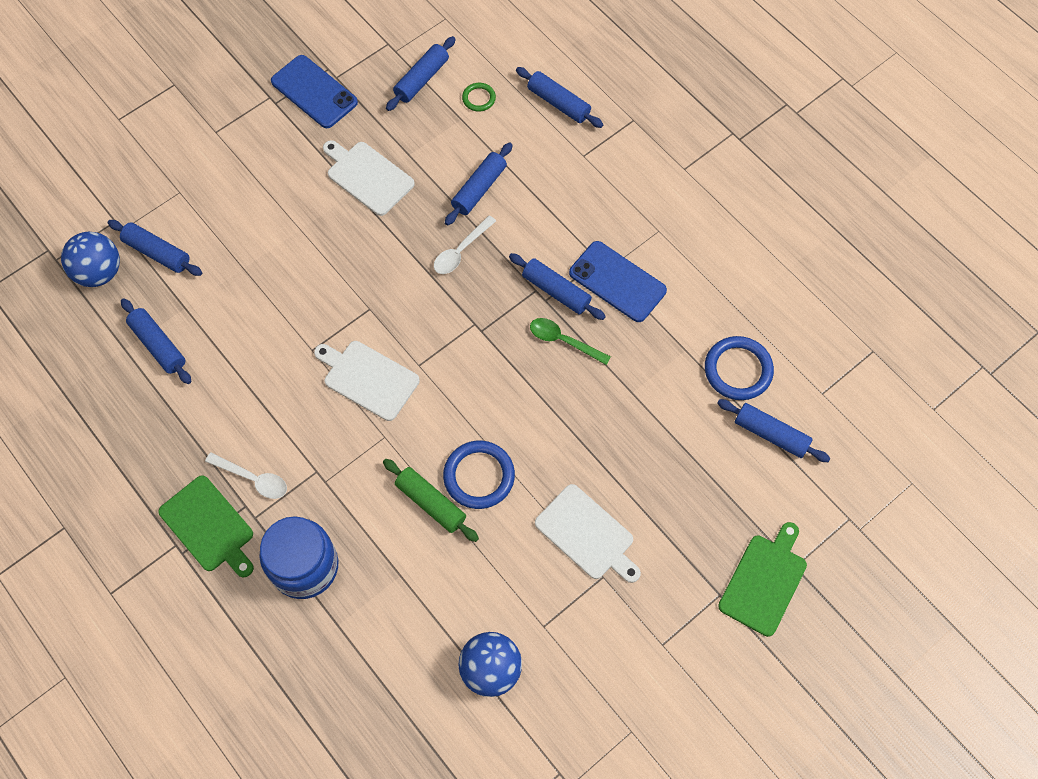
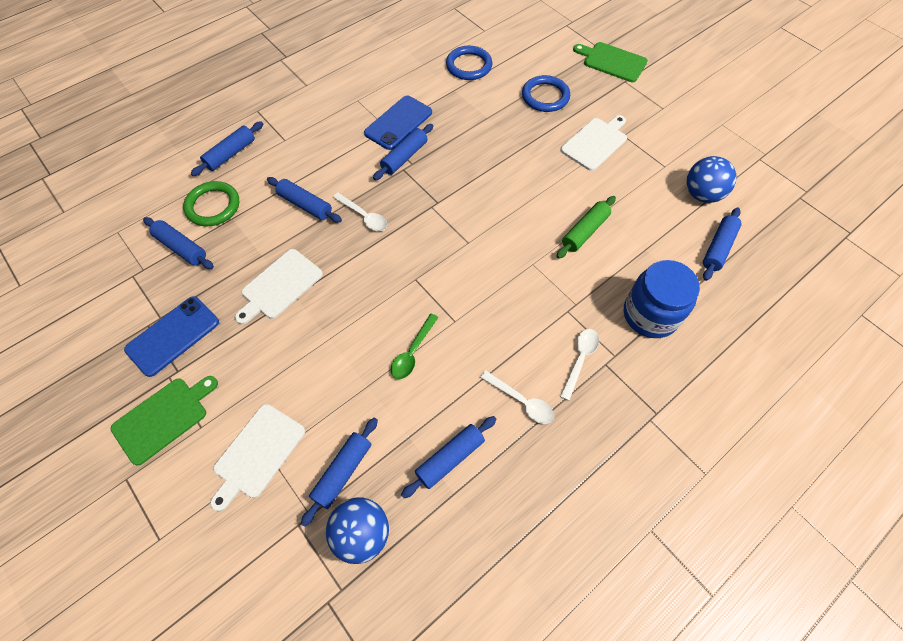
camera: 90 degrees left, 5 degrees down
(209, 526) = (628, 392): green cutting board -> green cutting board (163, 418)
(210, 414) = (521, 401): none -> white spoon
(368, 378) = (481, 277): white cutting board -> white cutting board (257, 453)
(479, 98) = (213, 206): green ring -> green ring, size x1.85
(479, 476) = (559, 202): blue ring -> blue ring (545, 96)
(563, 340) = (446, 153): green spoon -> green spoon (412, 352)
(771, 434) = (514, 53): blue rolling pin -> blue rolling pin (718, 248)

